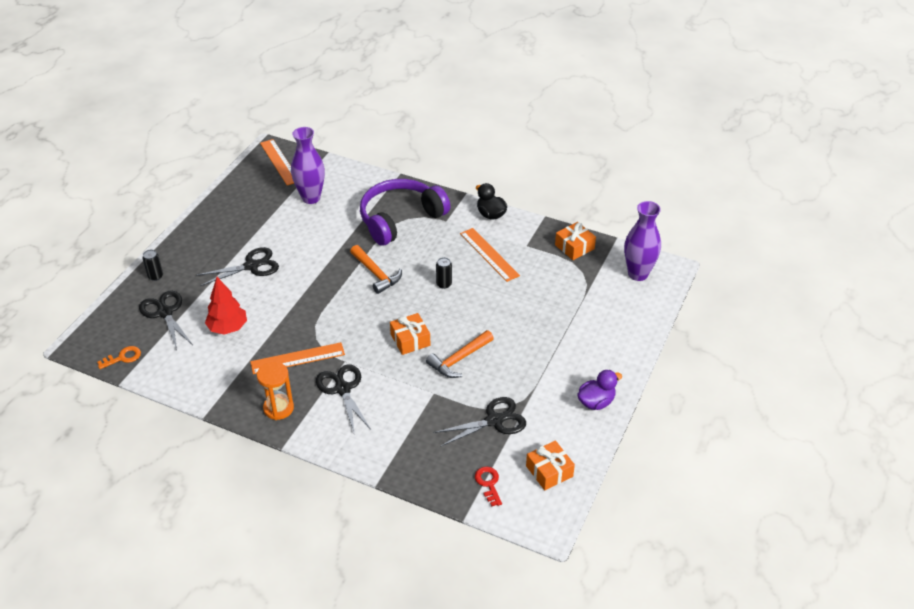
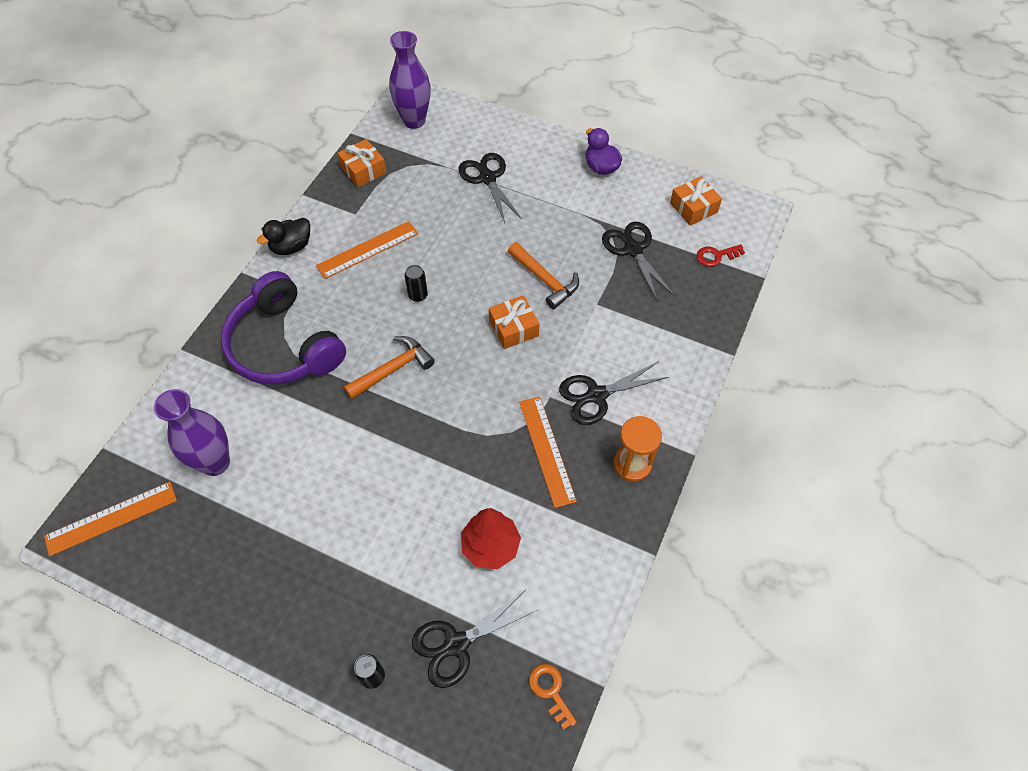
camera: 90 degrees left, 15 degrees up
(251, 266) = (362, 530): black scissors -> black scissors (487, 178)

